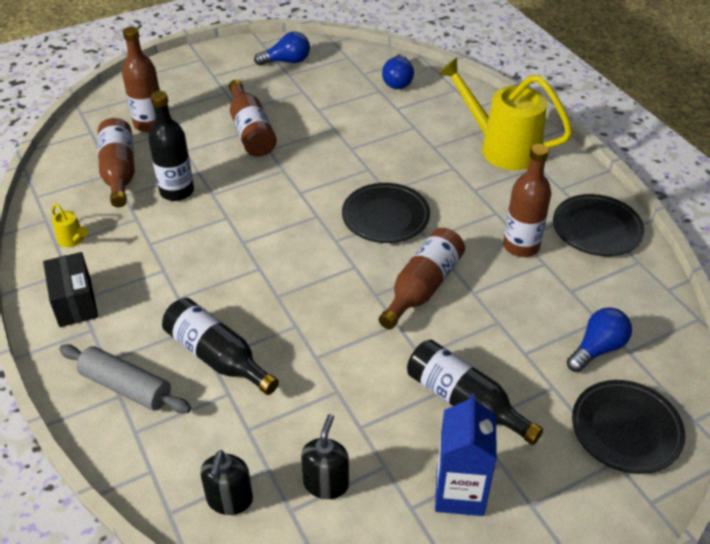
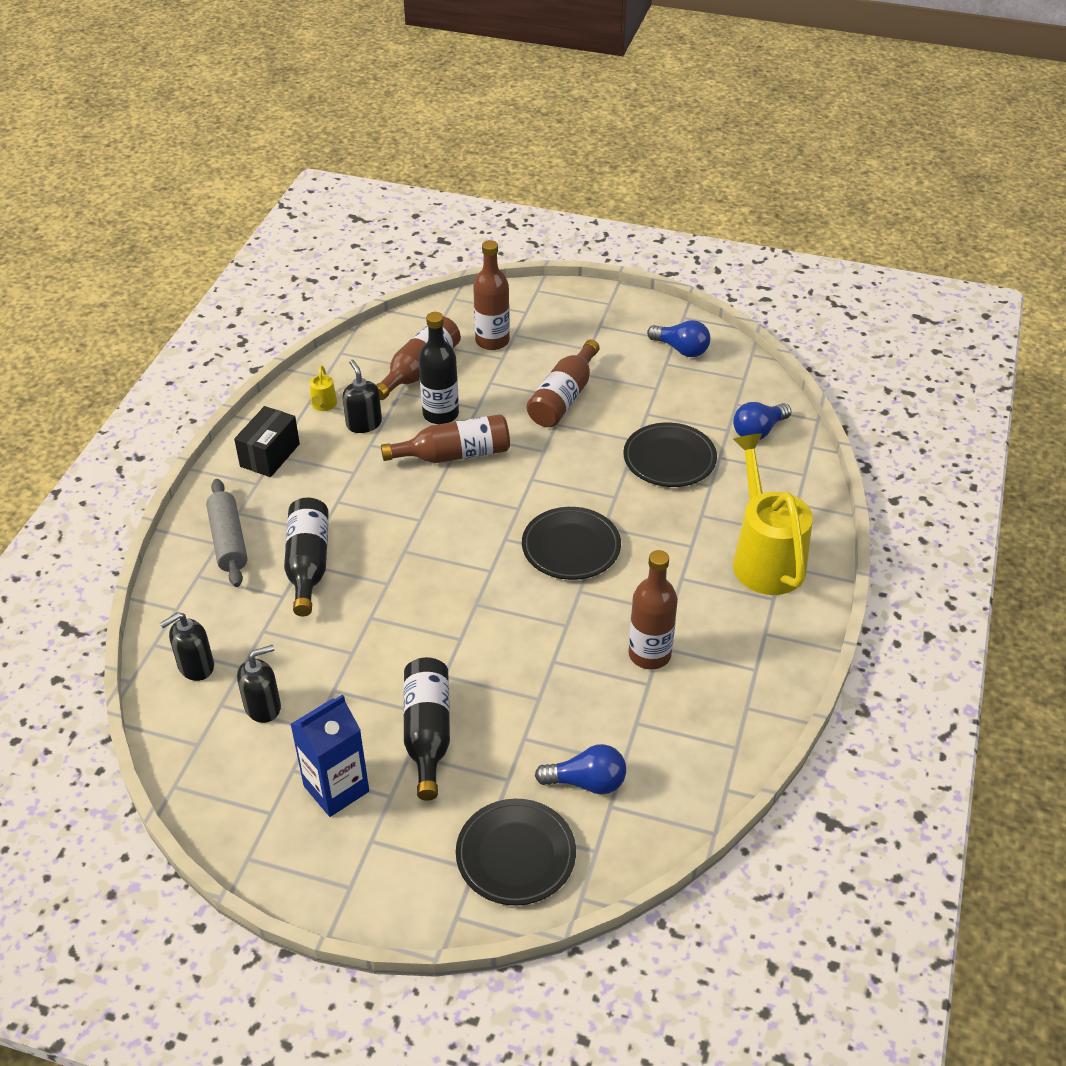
camera: 45 degrees right, 0 degrees up
(125, 233) = (364, 423): none -> black soap dispenser
(422, 287) = (519, 626): brown bottle -> brown bottle (454, 455)
(596, 229) = (741, 691): black plate -> black plate (669, 459)

